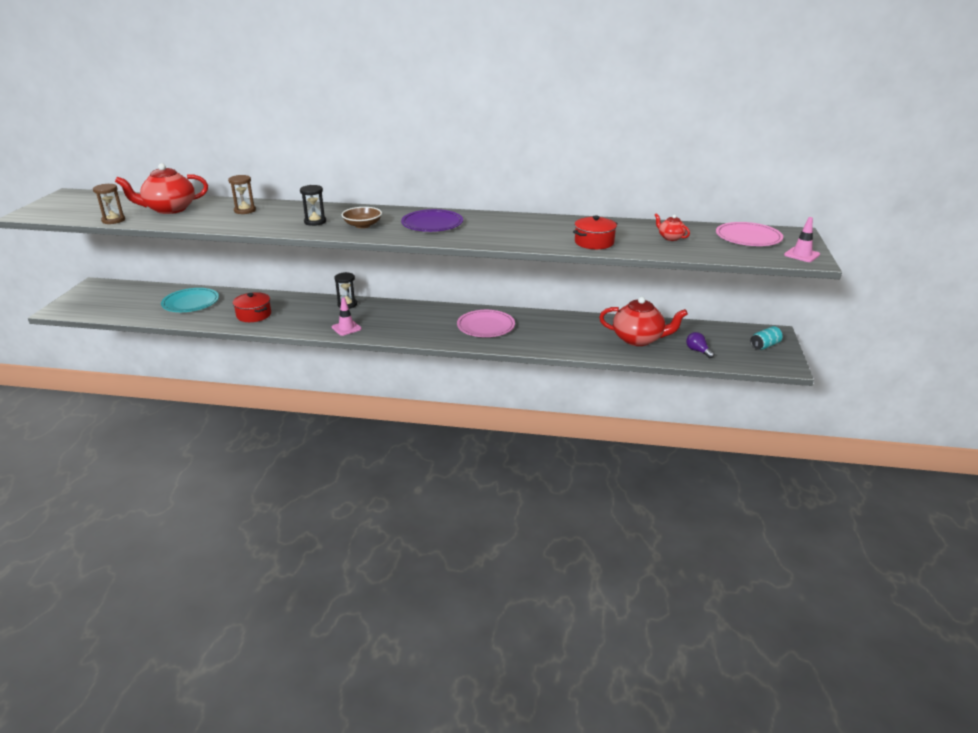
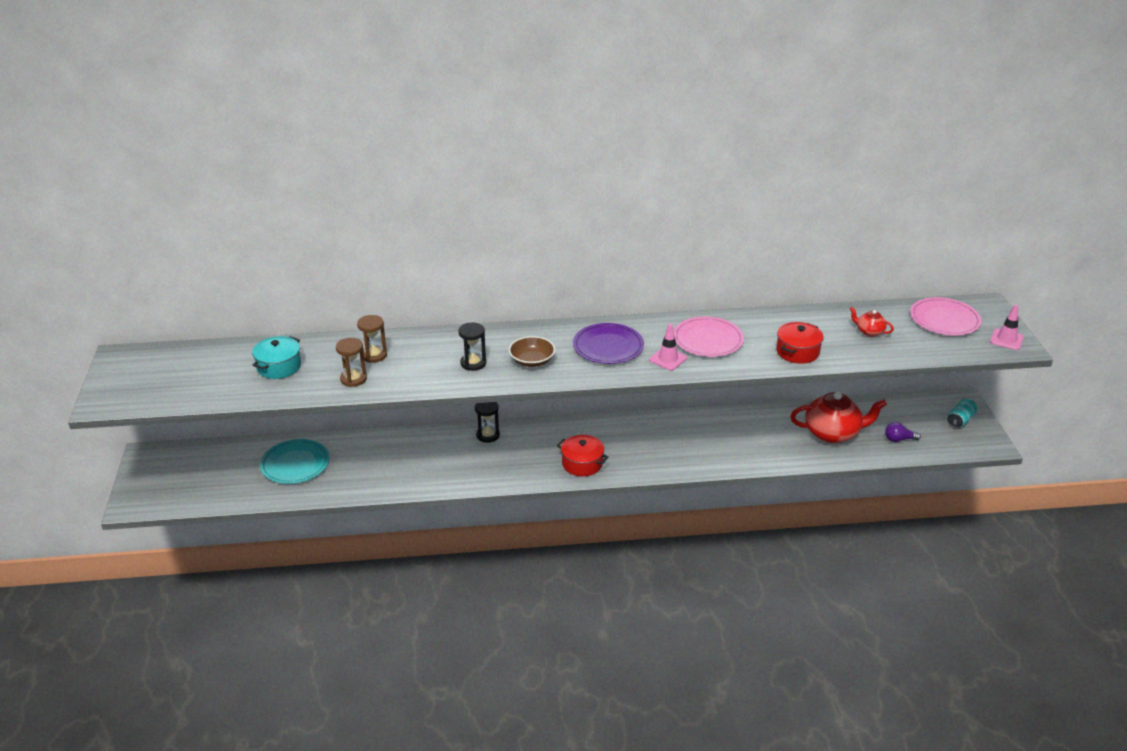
camera: 15 degrees left, 5 degrees up
(113, 220) = (226, 398): brown hourglass -> brown hourglass (353, 379)
(169, 209) = (279, 367): red teapot -> turquoise pot
(254, 315) = (387, 470): red pot -> red pot (582, 463)
(346, 328) = (509, 472): pink traffic cone -> pink traffic cone (668, 359)
(486, 326) = (663, 442): pink plate -> pink plate (708, 340)
(698, 351) = (899, 439): purple light bulb -> purple light bulb turned 45 degrees counterclockwise

